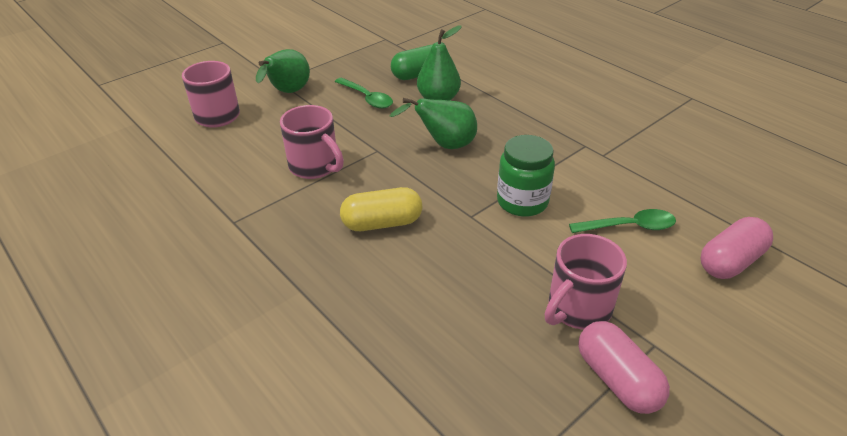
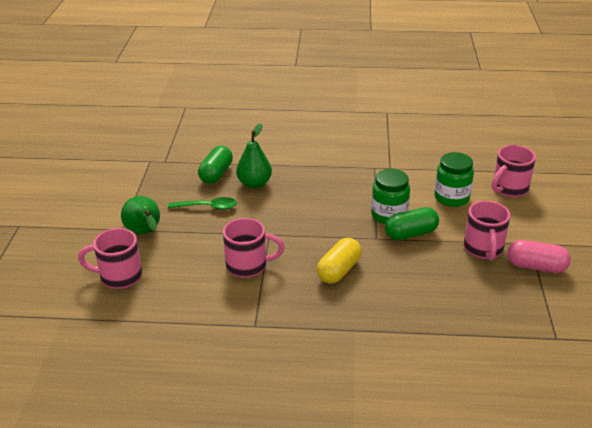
camera: 45 degrees left, 5 degrees down
(444, 145) = (302, 209): green pear -> none
(516, 235) = (411, 233): none -> green capsule
(629, 226) = (451, 198): green spoon -> green jar
(730, 261) = (509, 189): pink capsule -> pink mug

